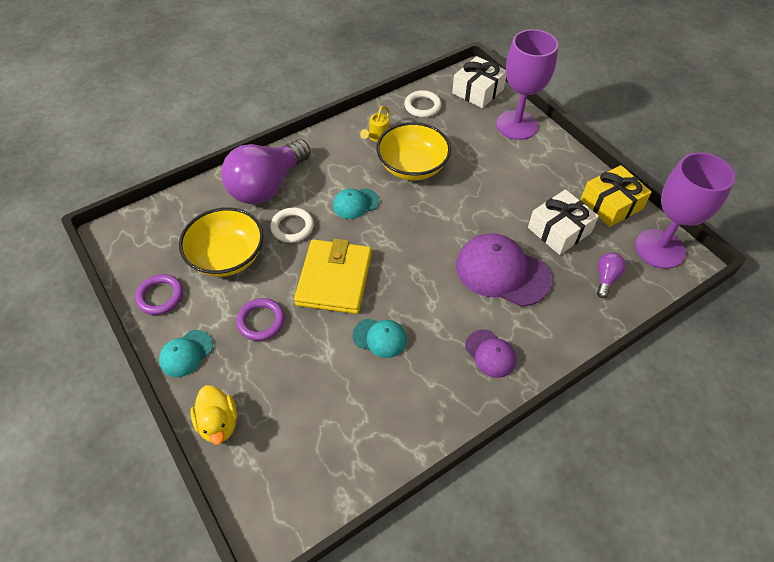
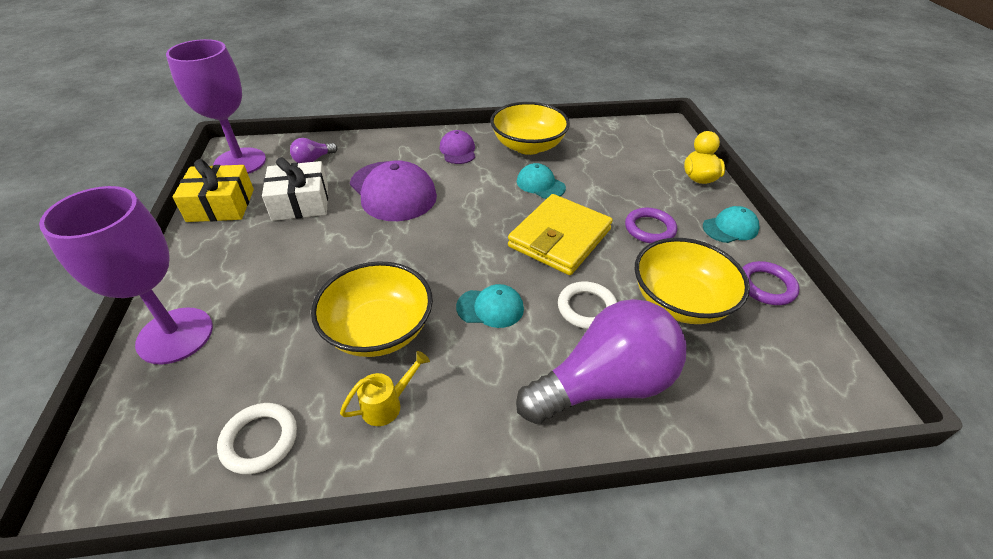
camera: 155 degrees left, 10 degrees down
(423, 397) = (528, 146): none -> yellow bowl
(478, 91) = (138, 432): white gift -> none

